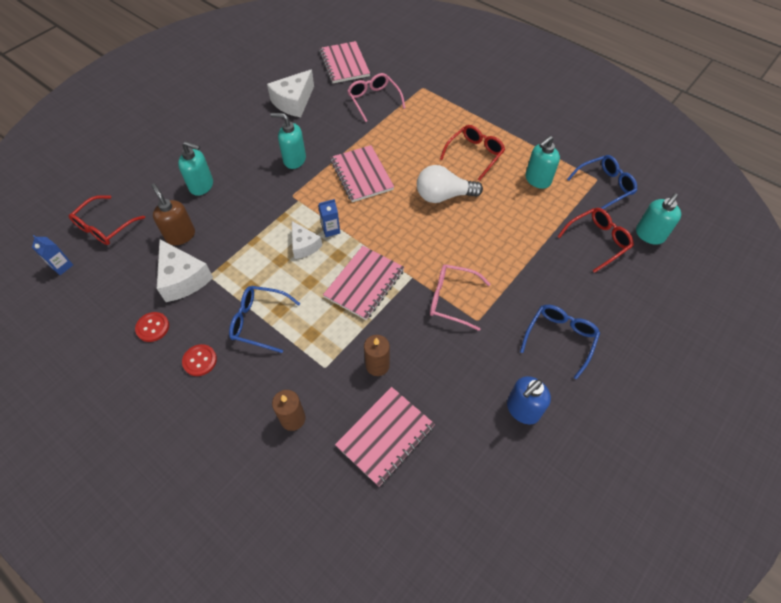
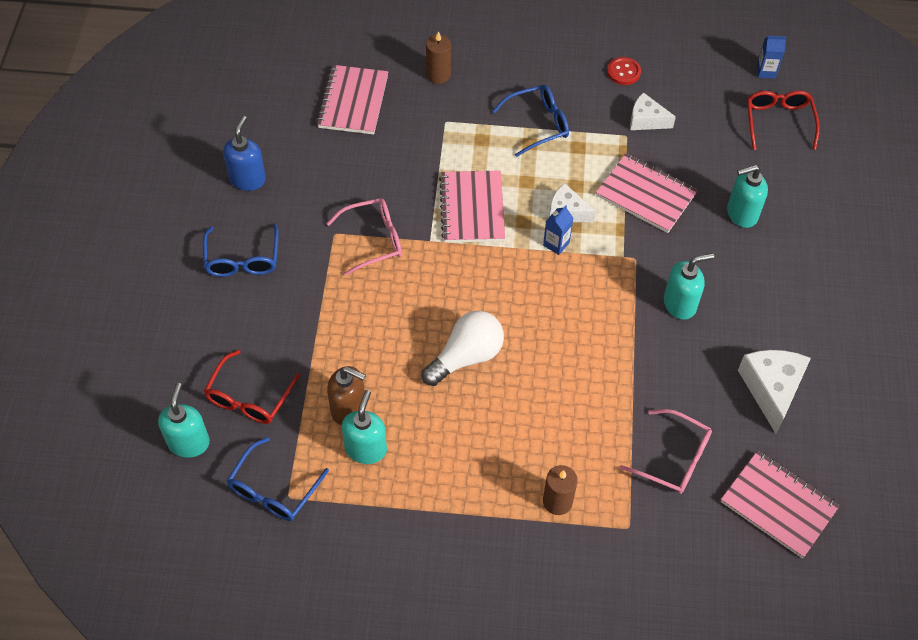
camera: 145 degrees right, 0 degrees up
(180, 235) = (697, 154): brown soap dispenser -> brown soap dispenser (349, 409)
(183, 279) = (646, 120): white cheese -> white cheese, size x0.63
(200, 361) = (555, 71): red button -> none
(361, 175) = (584, 329): pink notebook -> pink notebook (646, 195)
(377, 365) = (401, 146): brown candle -> brown candle (557, 501)
(474, 154) = (470, 443): red glasses -> none

